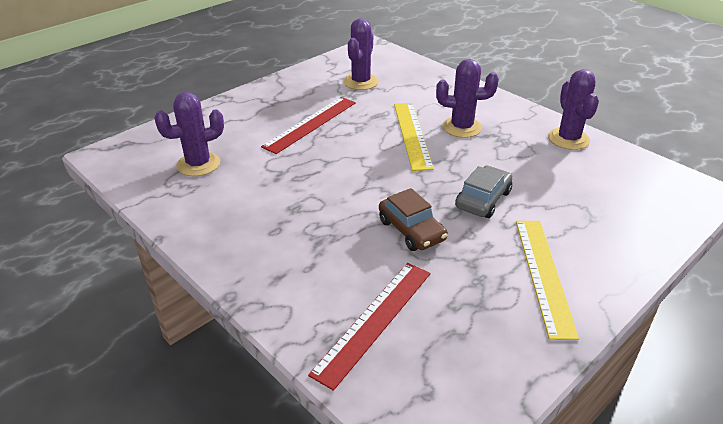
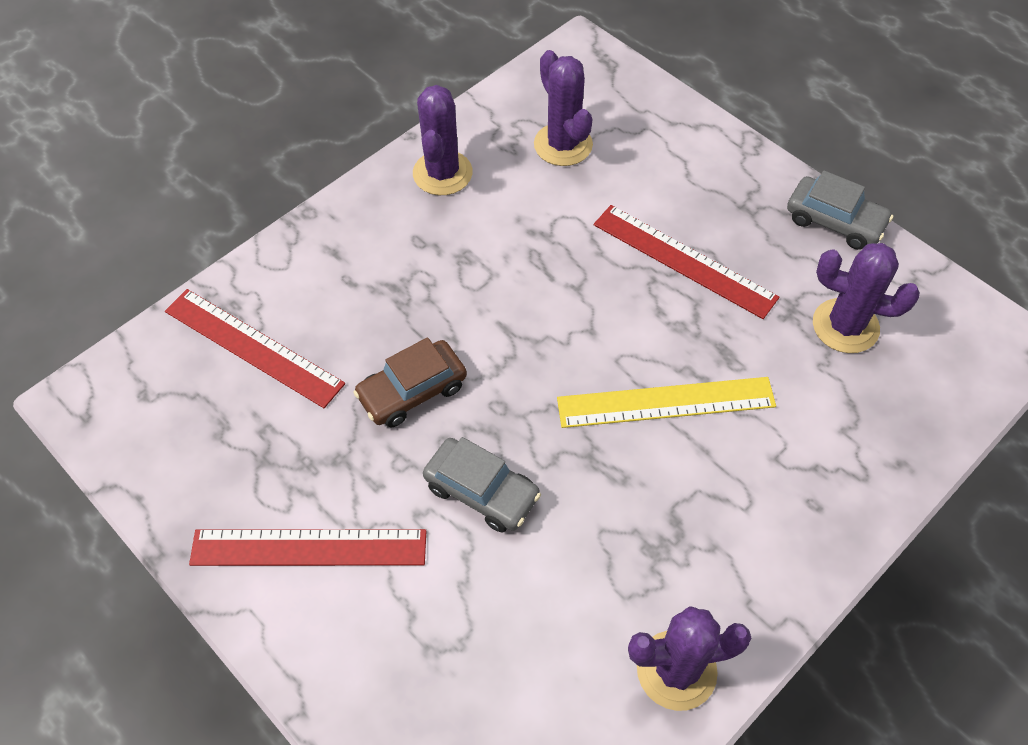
camera: 90 degrees right, 20 degrees up
(290, 79) = (834, 221): none -> grey car
(461, 127) = (698, 483): purple cactus -> purple cactus (442, 173)
(544, 275) = (309, 548): yellow ruler -> red ruler

